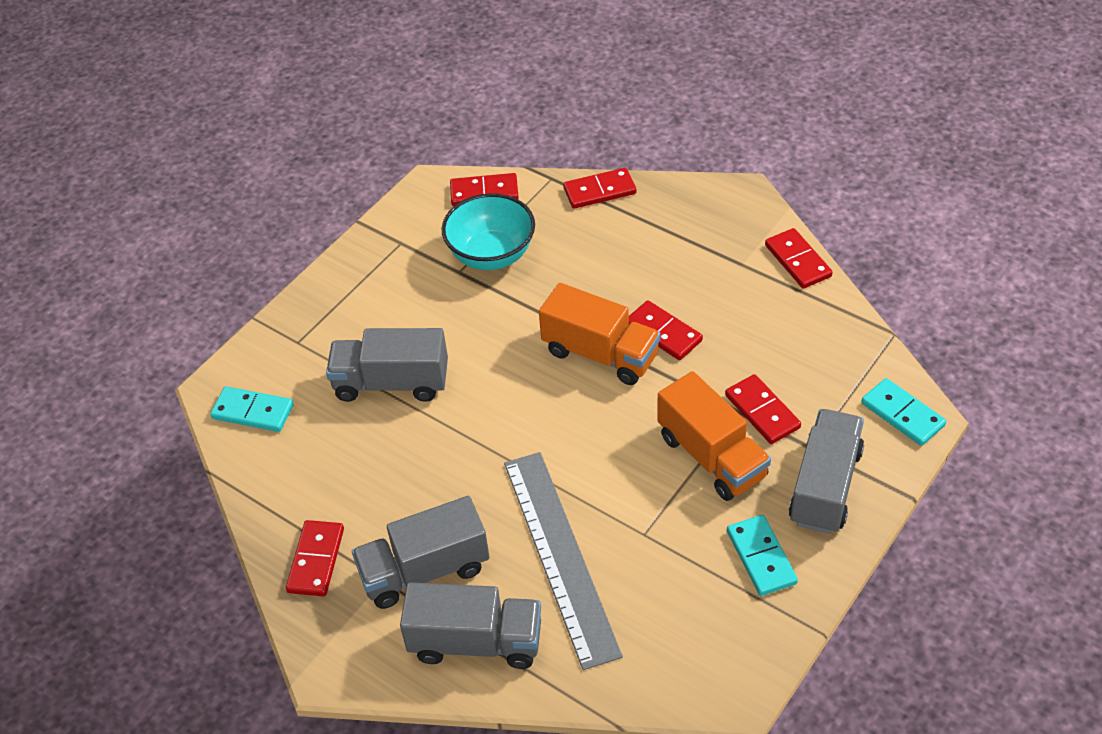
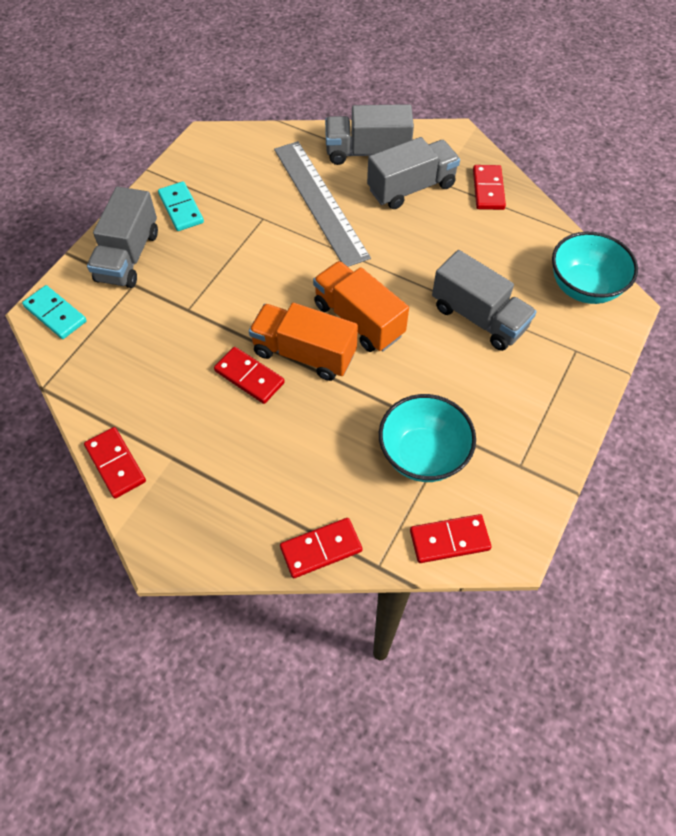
camera: 170 degrees right, 10 degrees up
(253, 411) = (584, 287): turquoise domino -> turquoise bowl
(391, 383) = (478, 317): grey truck -> grey truck turned 45 degrees clockwise
(711, 456) = (211, 273): orange truck -> orange truck (358, 320)
(762, 411) = (168, 310): red domino -> none

